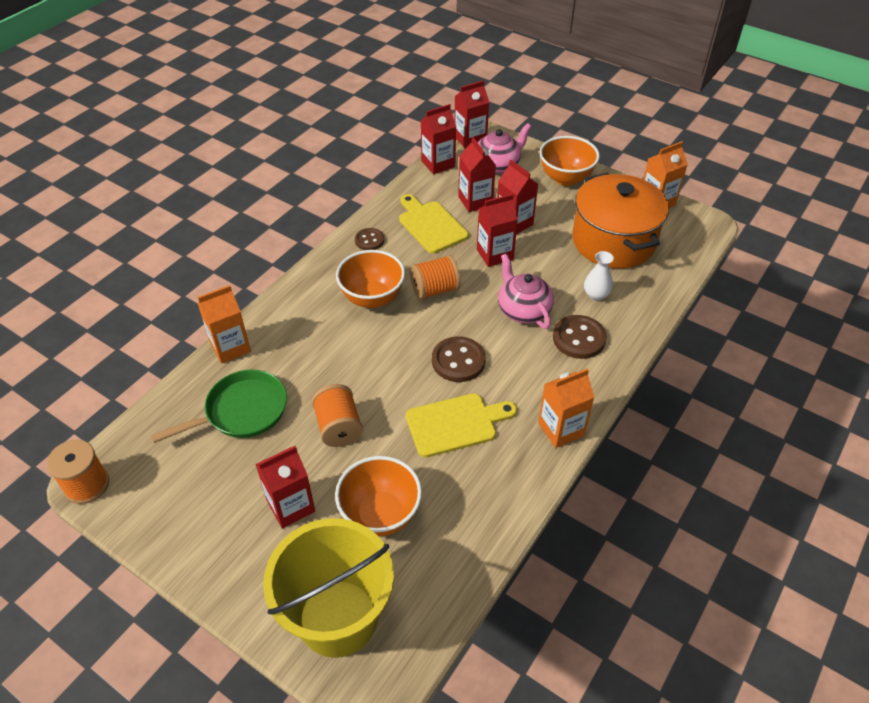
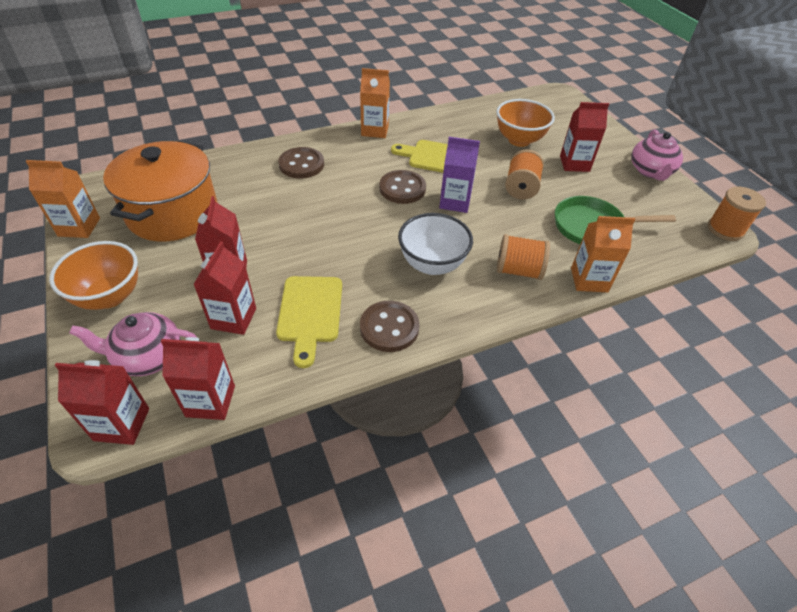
camera: 150 degrees left, 0 degrees up
(338, 618) = (566, 116): yellow bucket -> none
(369, 240) = (389, 328): brown button -> brown button, size x1.59
(372, 298) = (432, 264): orange bowl -> white bowl
(396, 371) = (455, 202): none -> purple carton
(435, 290) = (370, 246): orange spool -> orange spool (518, 270)
(495, 254) = (284, 251): red carton -> none
(523, 310) = (316, 198): pink teapot -> pink teapot (650, 171)
(596, 295) = (249, 183): white vase -> none

